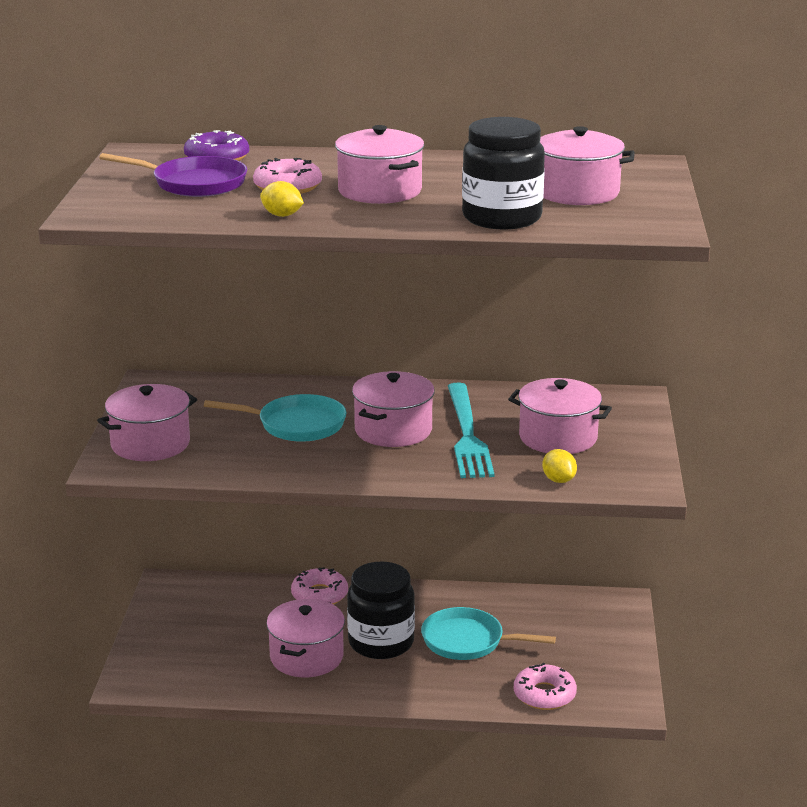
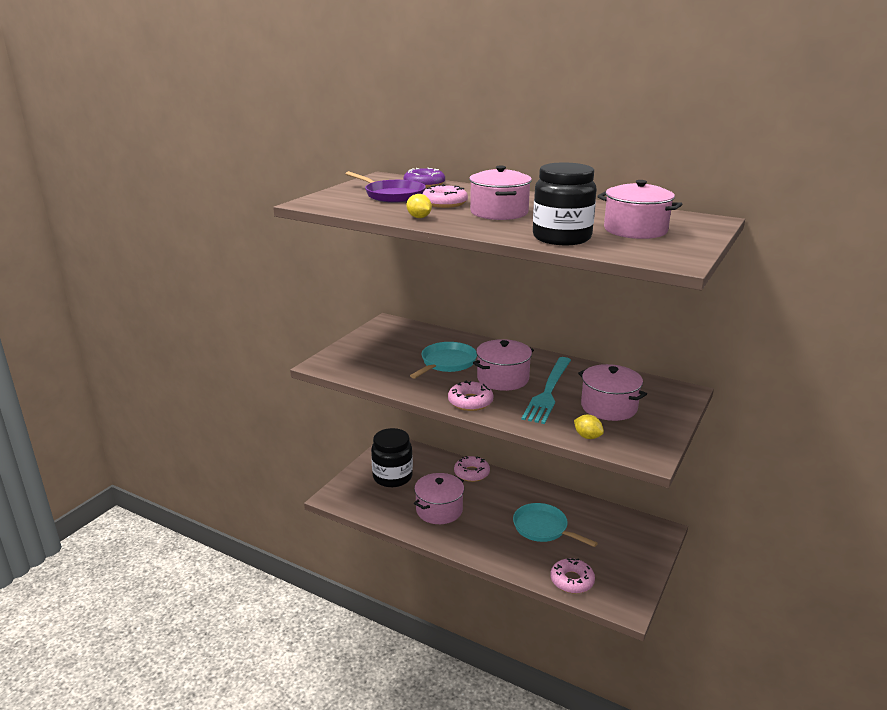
camera: 25 degrees right, 0 degrees up
(150, 444) = (355, 356): pink pot -> none
(296, 425) = (447, 363): turquoise pan -> turquoise pan turned 90 degrees counterclockwise
(375, 470) = (470, 402): none -> pink donut
(381, 642) = (489, 513): black jar -> black jar (392, 477)
(558, 480) = (587, 437): yellow lemon -> yellow lemon turned 45 degrees counterclockwise

